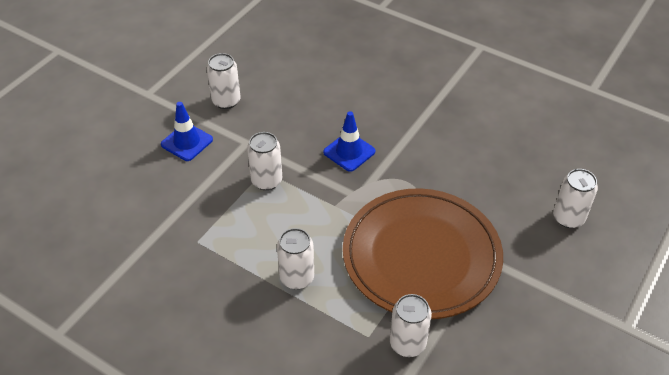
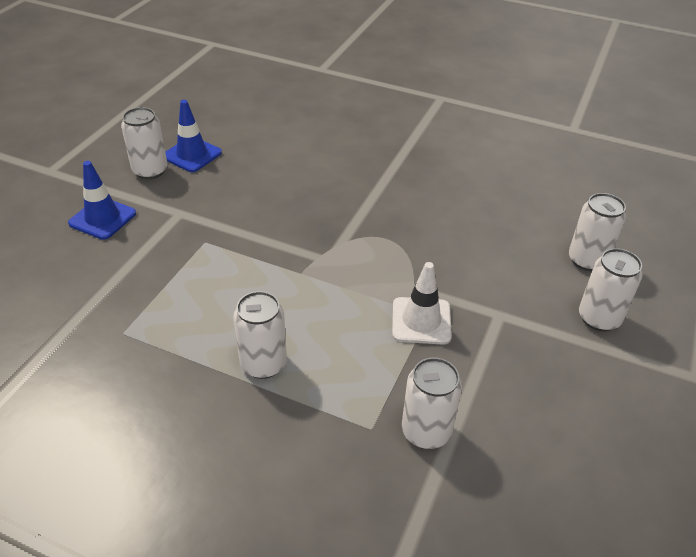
camera: 10 degrees left, 5 degrees down
(266, 181) = (210, 252): white can -> white can (599, 318)
(349, 152) = (309, 212): blue traffic cone -> blue traffic cone (192, 155)
(421, 256) = (421, 321): brown plate -> white traffic cone

